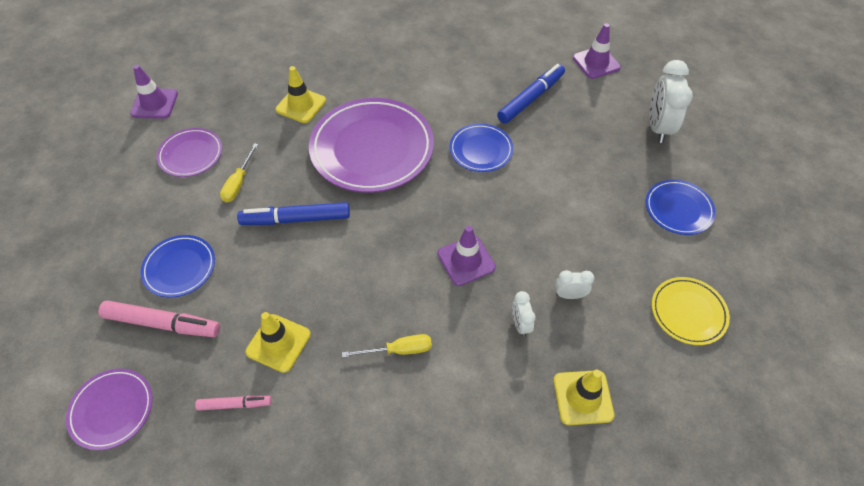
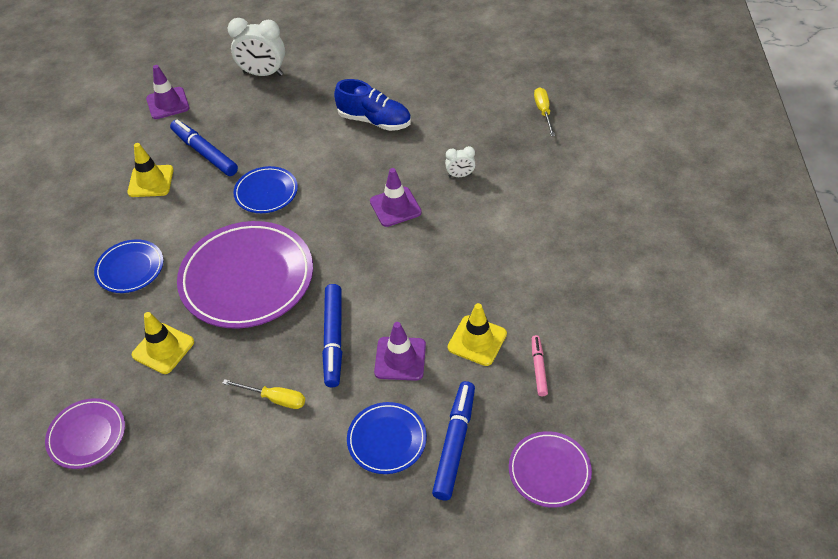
camera: 85 degrees left, 5 degrees down
(154, 104) = (116, 518): purple traffic cone -> purple traffic cone (400, 359)
(163, 323) = (455, 444): pink marker -> blue marker
(191, 155) = (220, 456): purple plate -> purple plate (87, 435)
(399, 350) = (484, 253): yellow screwdriver -> yellow screwdriver (543, 112)
(569, 295) = (434, 144): white clock -> none
(583, 397) = (522, 145): yellow traffic cone -> yellow traffic cone (151, 181)
(601, 233) = (374, 121): none -> blue shoe
(678, 209) = (355, 74): blue plate -> blue plate (130, 269)
(688, 312) = (451, 83): yellow plate -> none

